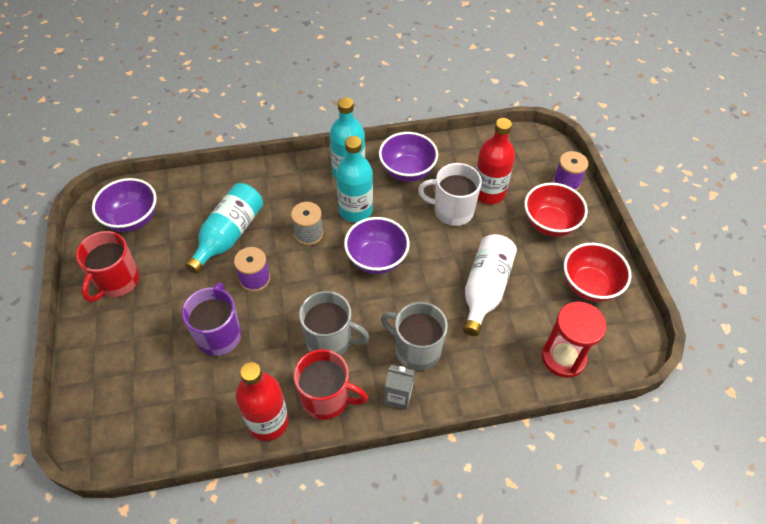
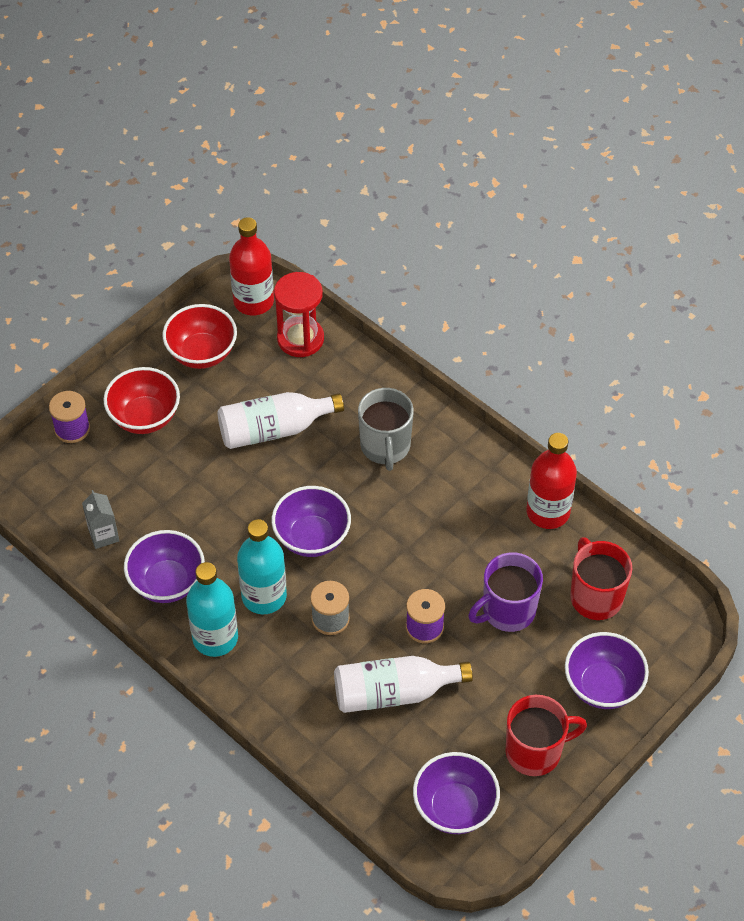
camera: 125 degrees left, 0 degrees up
(112, 352) = (602, 686): none -> purple bowl
(229, 235) = (394, 692): turquoise bottle -> white bottle
(327, 398) = (490, 483): red mug -> red mug (595, 596)
(330, 340) = (434, 517): grey mug -> none
(398, 396) = (441, 434): grey carton -> grey carton (103, 535)
(452, 211) = (194, 508): white mug -> none
(488, 192) = (141, 490): red bottle -> red bottle (253, 301)

